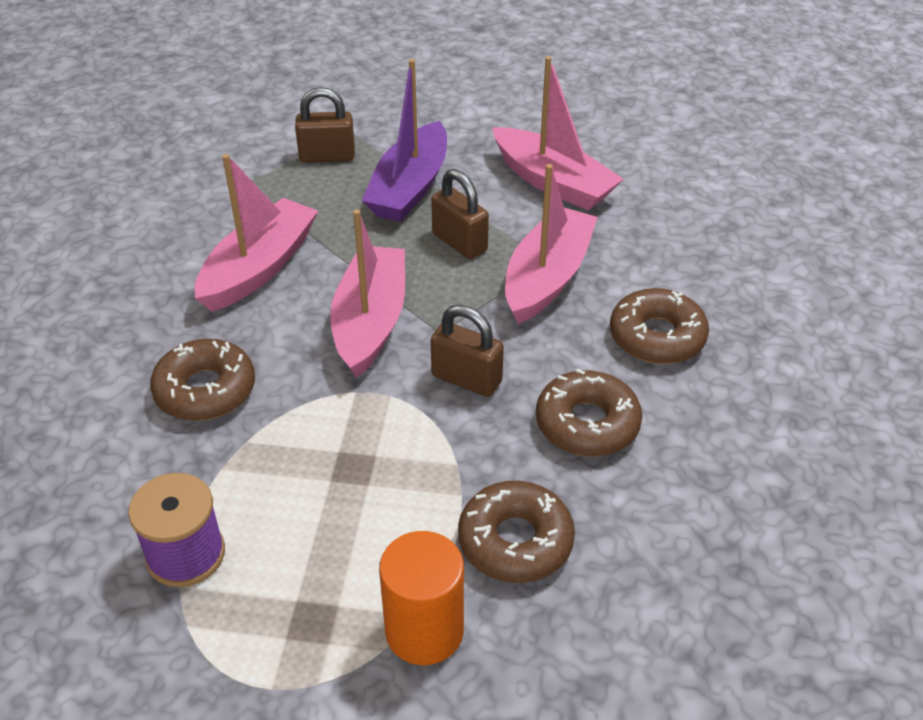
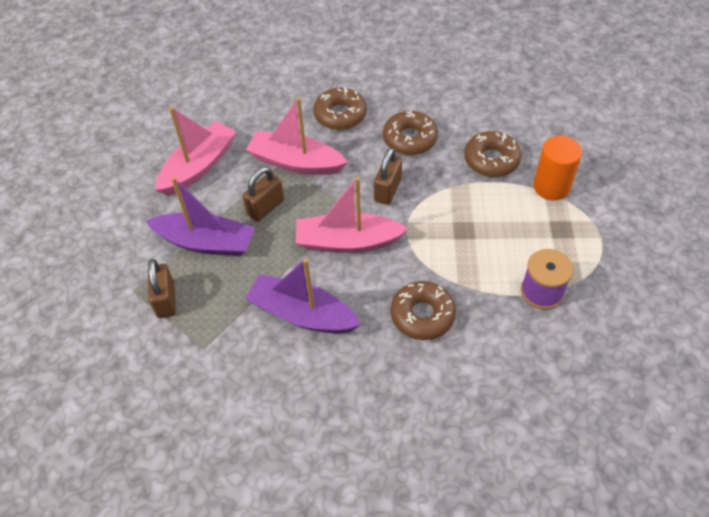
camera: 95 degrees left, 10 degrees up
(259, 268) = (302, 314): pink boat -> purple boat

